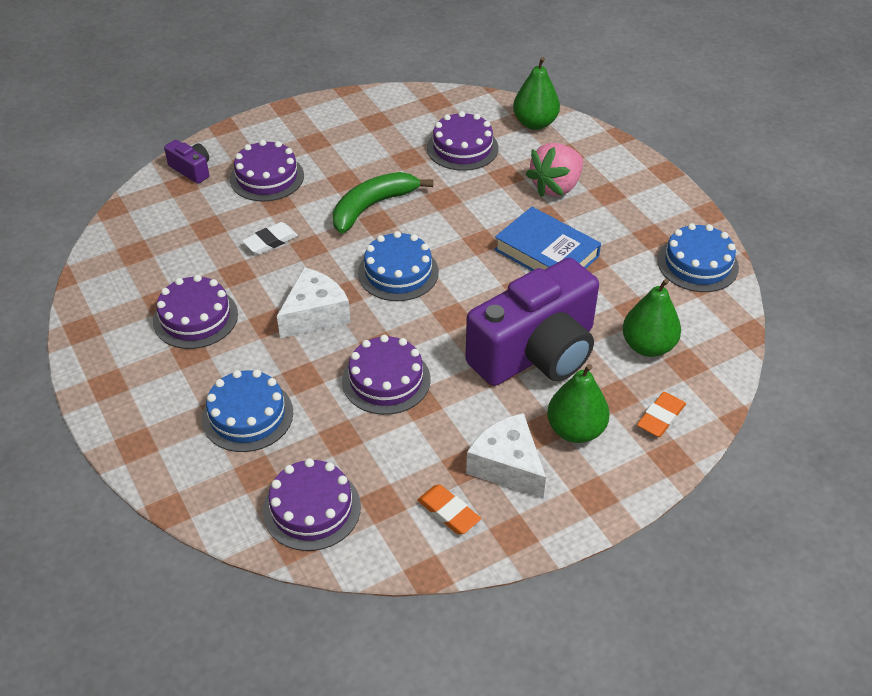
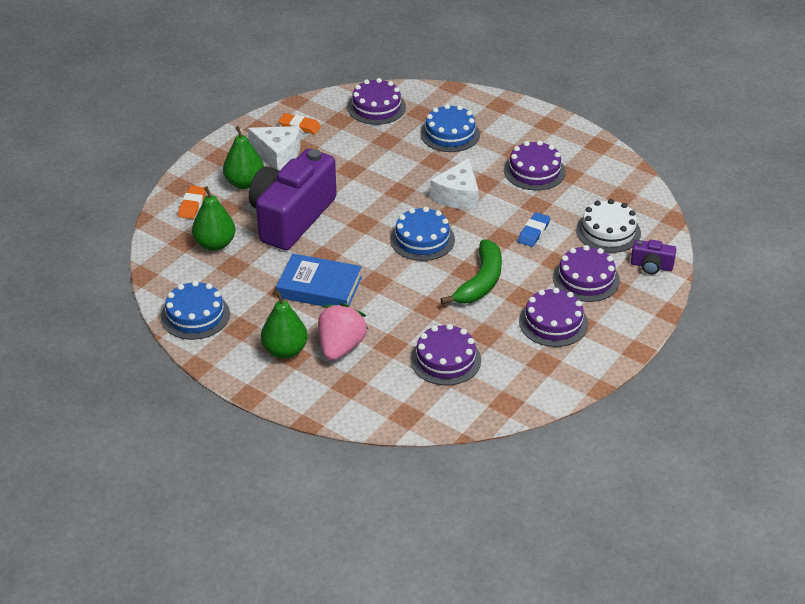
camera: 155 degrees right, 5 degrees down
(193, 217) = (608, 231): none -> white cake
(270, 241) = (534, 232): white eraser -> blue eraser
(386, 380) = (380, 174): purple cake -> purple cake (553, 322)
(535, 123) = (395, 409): green pear -> green pear (285, 350)

